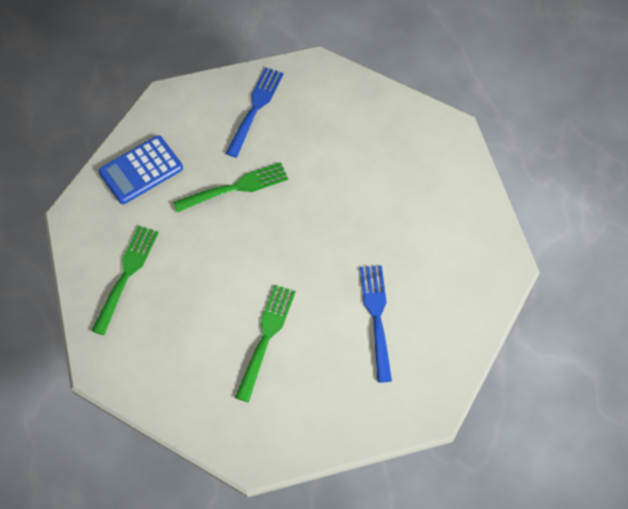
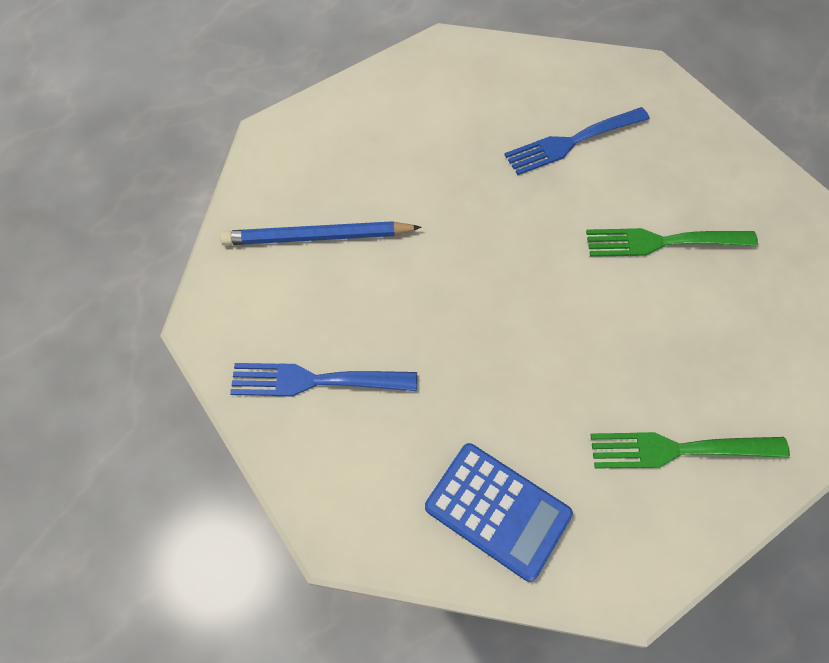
camera: 110 degrees left, 0 degrees up
(235, 188) = (469, 357): green fork -> none
(354, 134) = (318, 237): none -> blue pencil

